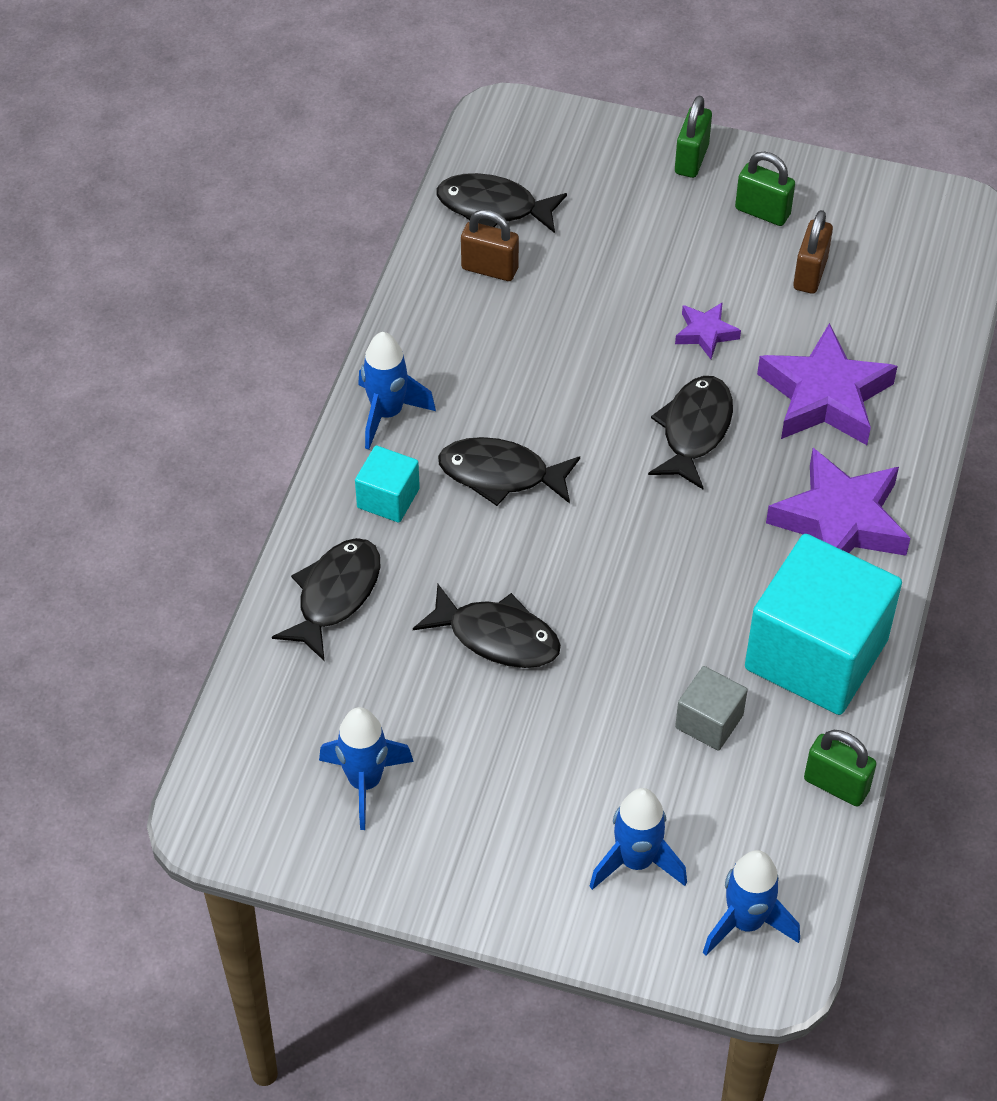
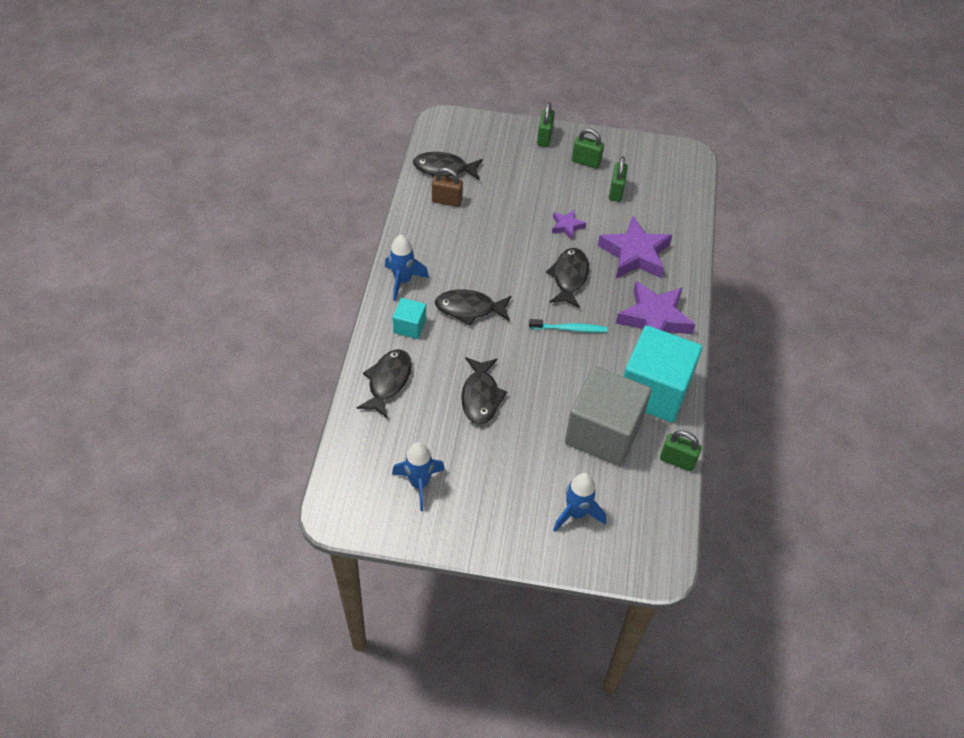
camera: 10 degrees left, 0 degrees up
(497, 637) = (480, 396): black fish -> black fish turned 75 degrees clockwise
(679, 527) = (570, 329): none -> turquoise toothbrush
(709, 721) = (603, 432): grey cube -> grey cube, size x2.17
(746, 922) = (642, 541): blue rocket -> none
(810, 274) = (616, 192): brown padlock -> green padlock

